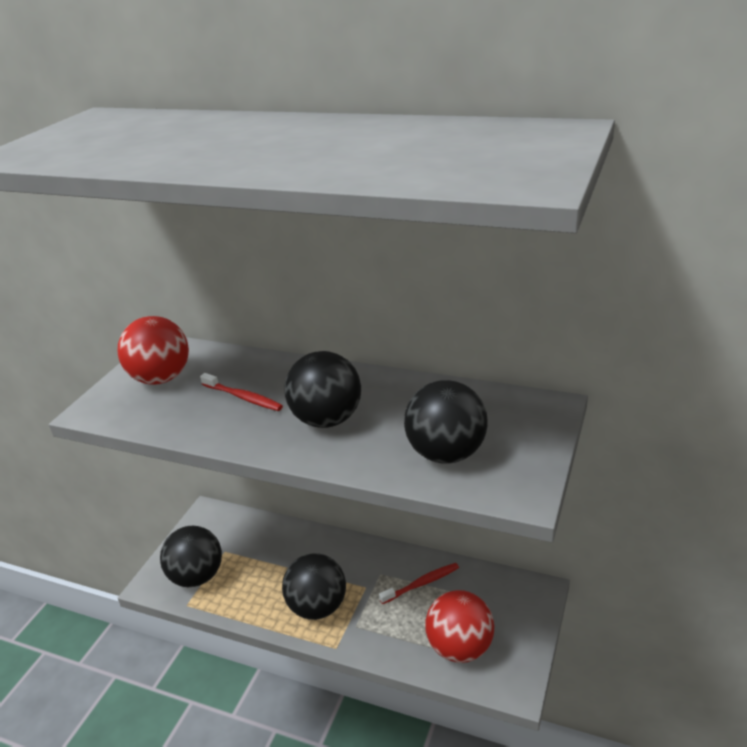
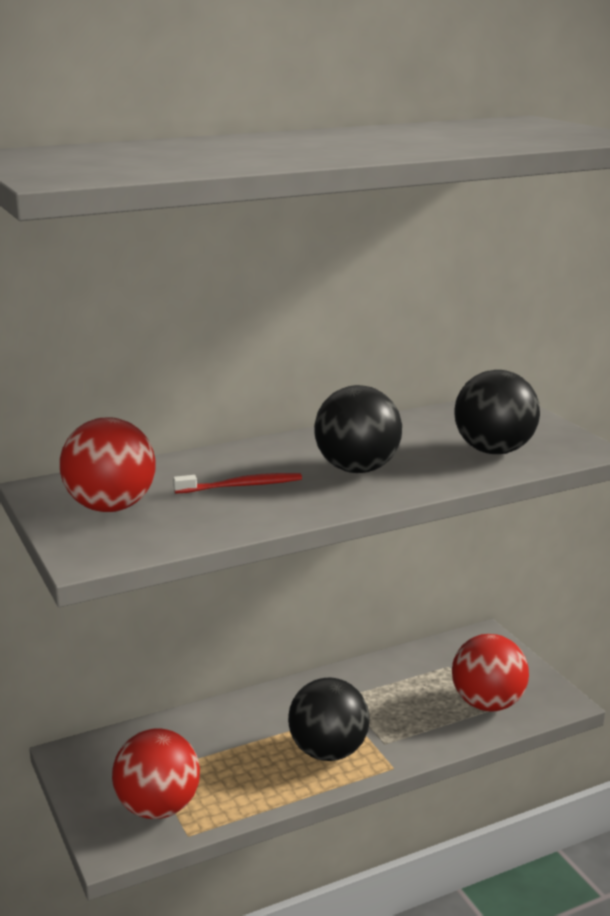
camera: 50 degrees left, 10 degrees down
(197, 576) = (158, 808): black ball -> red ball
(422, 583) = (391, 683): red toothbrush -> none

